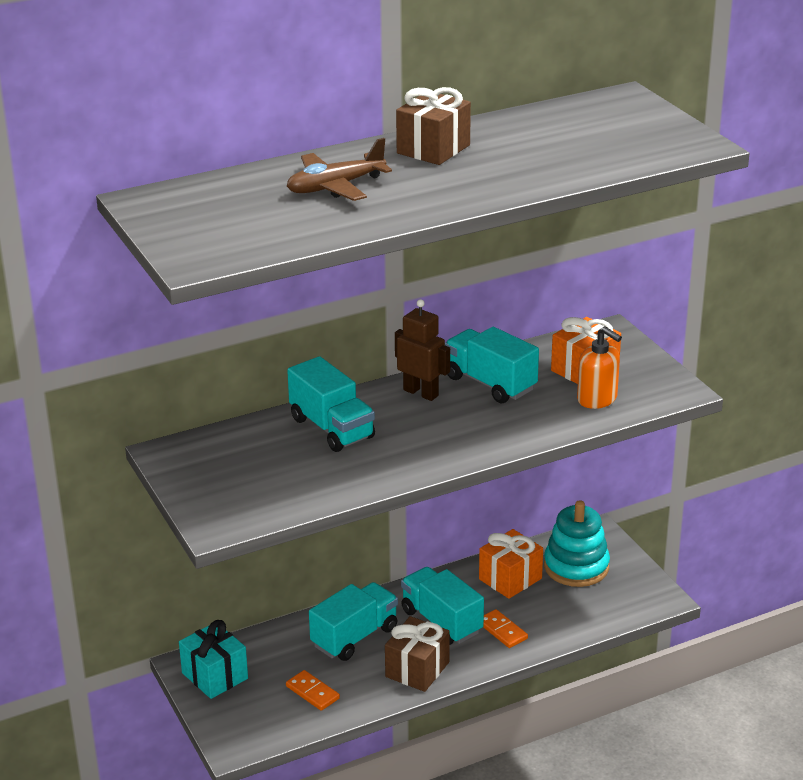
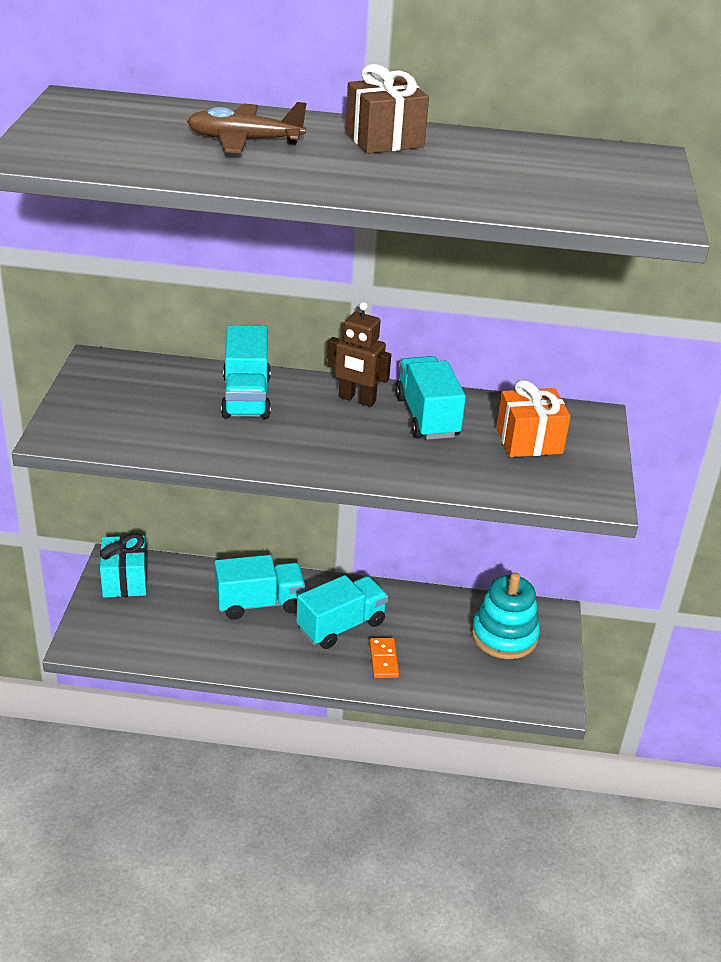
camera: 30 degrees right, 5 degrees up
(312, 692) = (180, 632): orange domino -> none
(417, 669) = (280, 656): brown gift -> none
(421, 393) = (357, 399): brown robot -> brown robot turned 135 degrees clockwise
(441, 621) = (341, 626): turquoise truck -> turquoise truck turned 60 degrees clockwise
(510, 579) = (435, 618): orange gift -> none
(597, 399) = (509, 472): orange soap dispenser -> none

